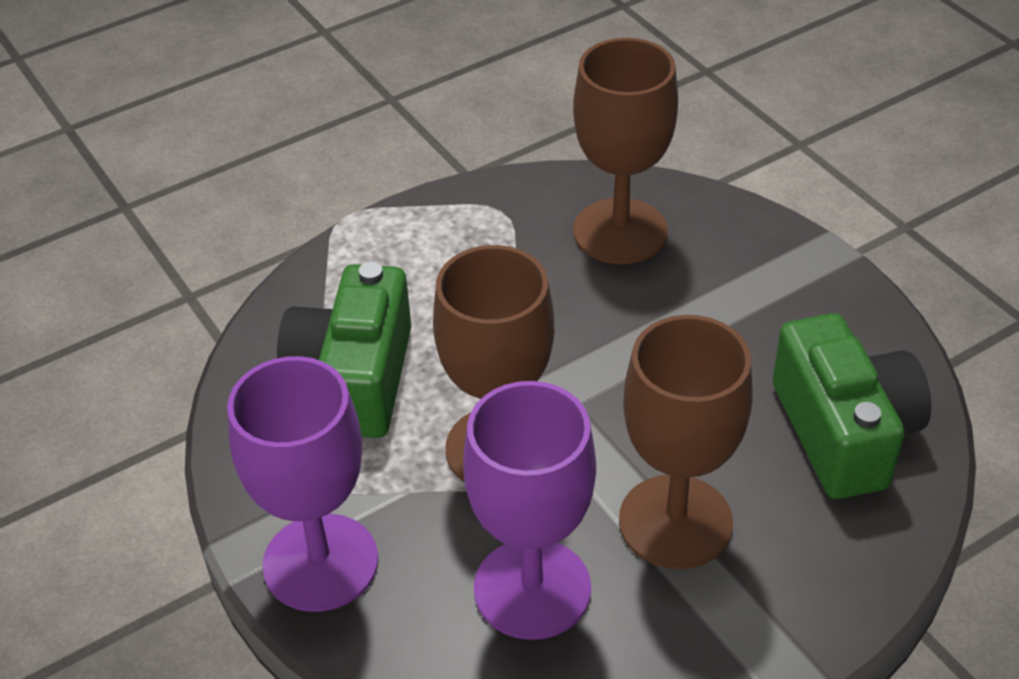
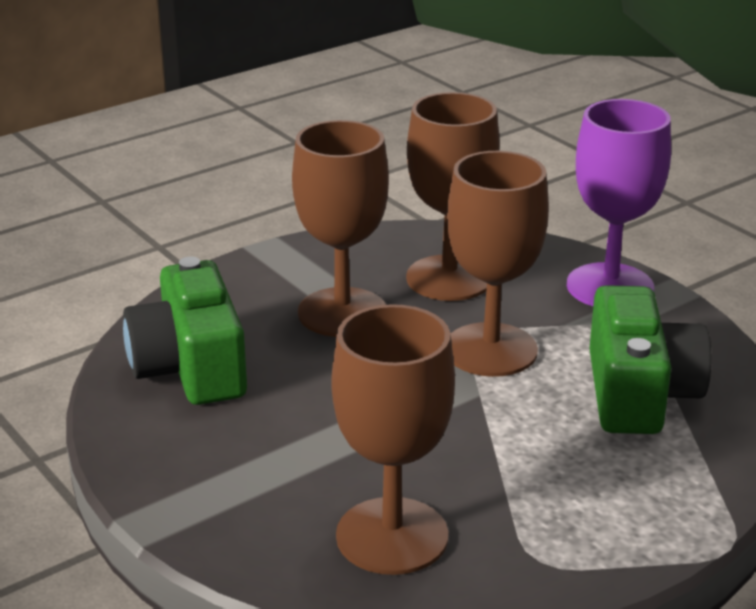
camera: 175 degrees right, 15 degrees down
(532, 589) = (449, 278): purple goblet -> brown goblet

